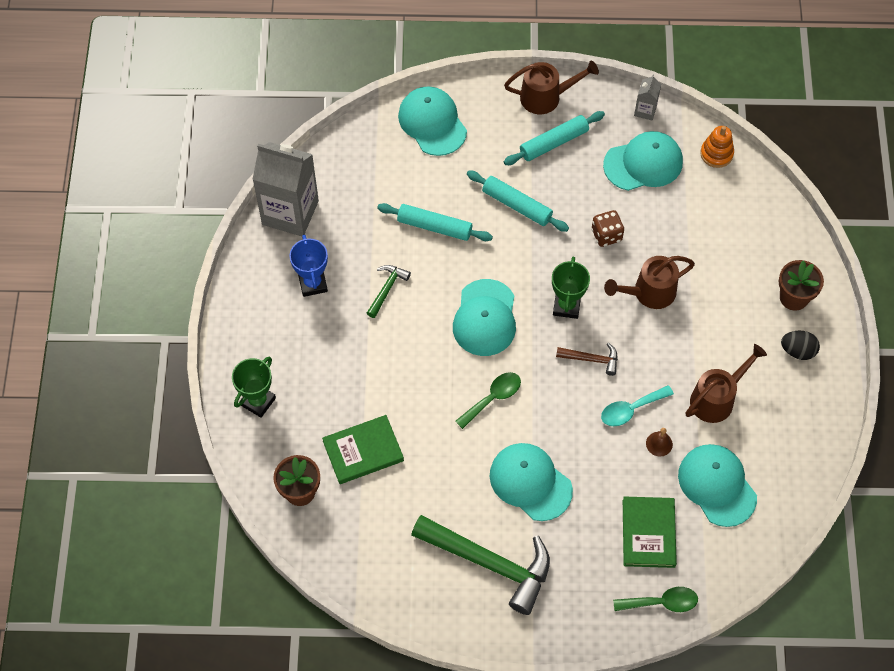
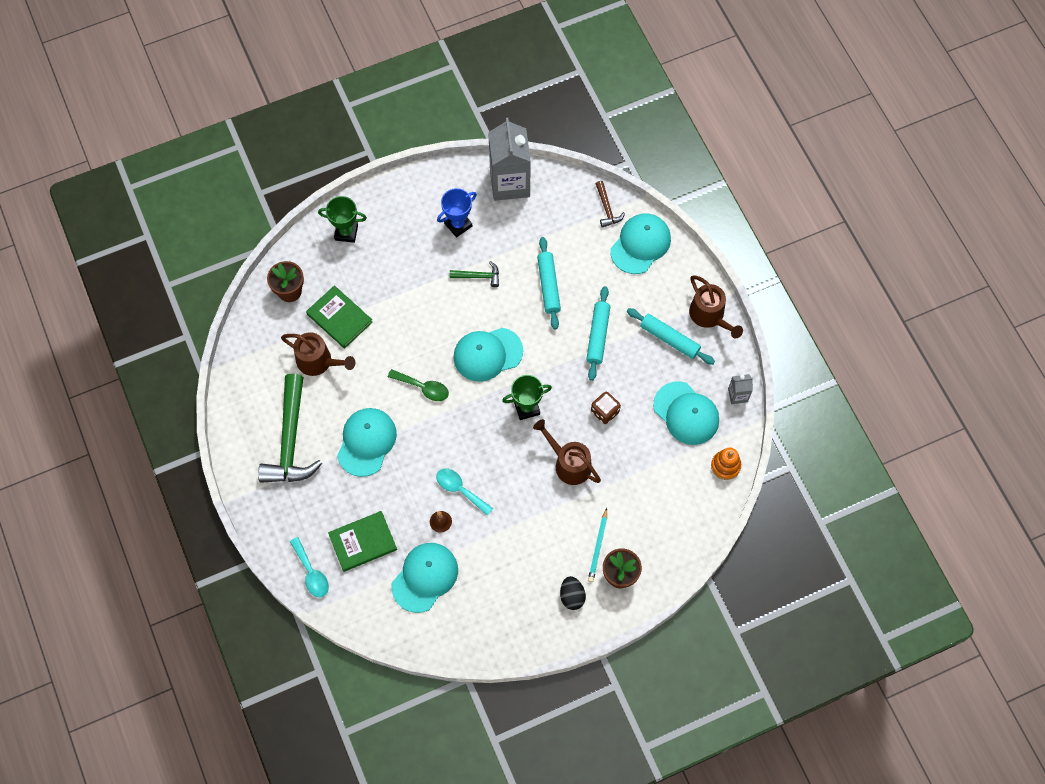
camera: 65 degrees right, 5 degrees up
(591, 359) = (489, 444): brown hammer -> brown hammer (607, 208)
(661, 602) = (311, 573): green spoon -> turquoise spoon
(717, 398) = (500, 549): brown watering can -> brown watering can (319, 362)
(753, 304) = (598, 547): none -> turquoise pencil

